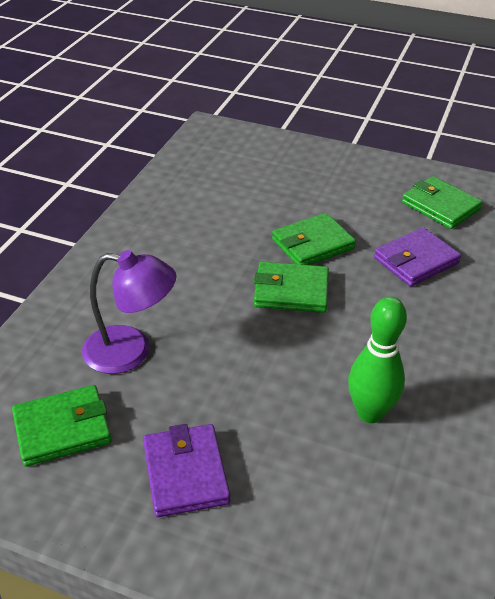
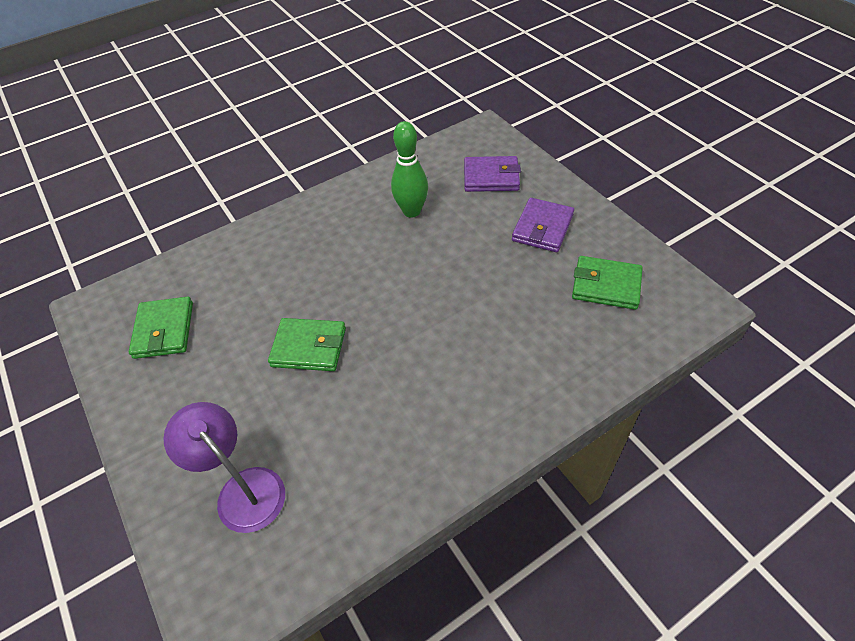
camera: 140 degrees left, 10 degrees up
(131, 351) = (530, 320): purple lamp -> purple lamp (242, 489)
(291, 291) = (372, 311): green wallet -> none
(415, 260) = (256, 290): purple wallet -> purple wallet (491, 177)

